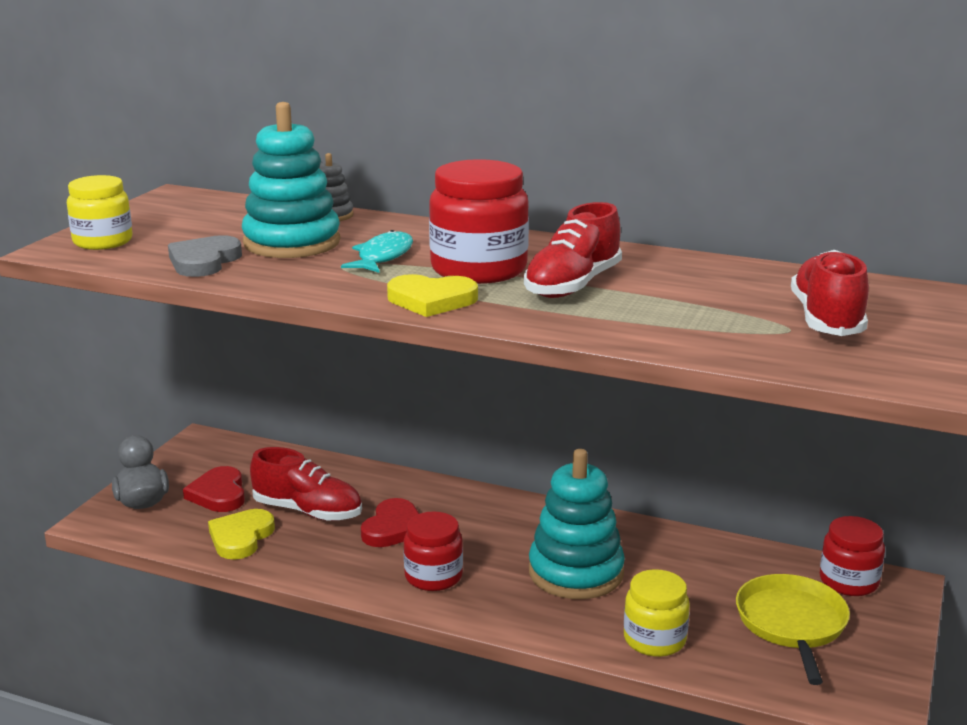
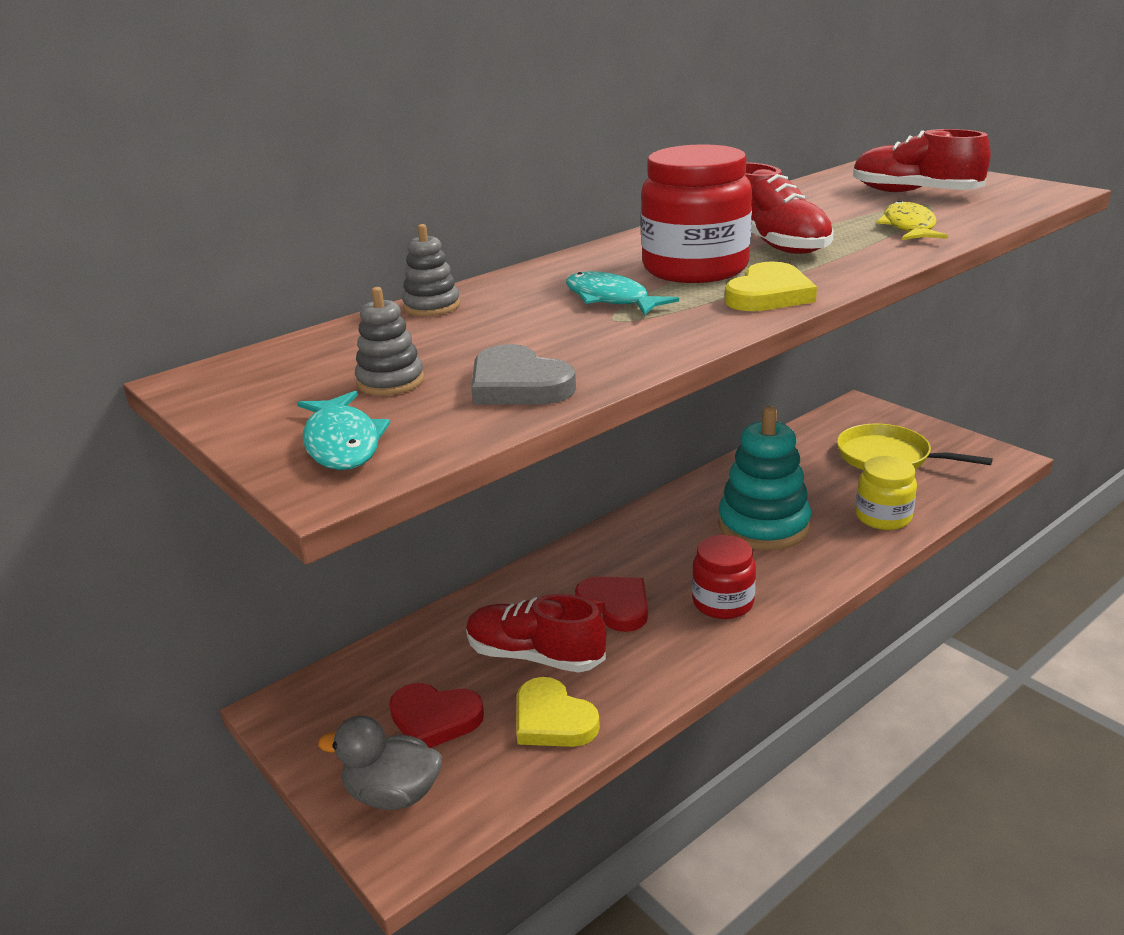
camera: 60 degrees left, 5 degrees up
(103, 241) = (342, 443): yellow jar -> turquoise fish
(194, 233) = (390, 381): none -> grey stacking toy
(292, 242) = (506, 333): turquoise stacking toy -> none
(308, 511) = (535, 656): red shoe -> red shoe turned 120 degrees counterclockwise
(686, 328) = (909, 227): none -> yellow fish
(848, 581) = (844, 421): red jar -> none

